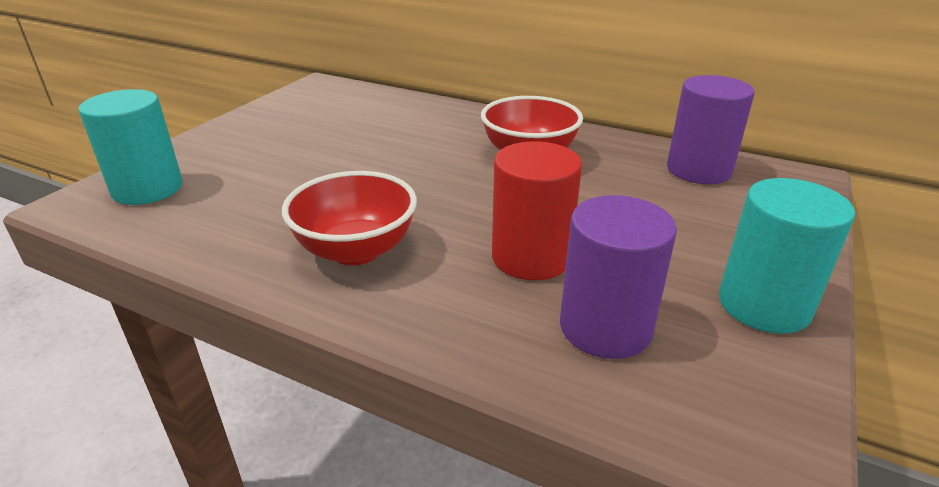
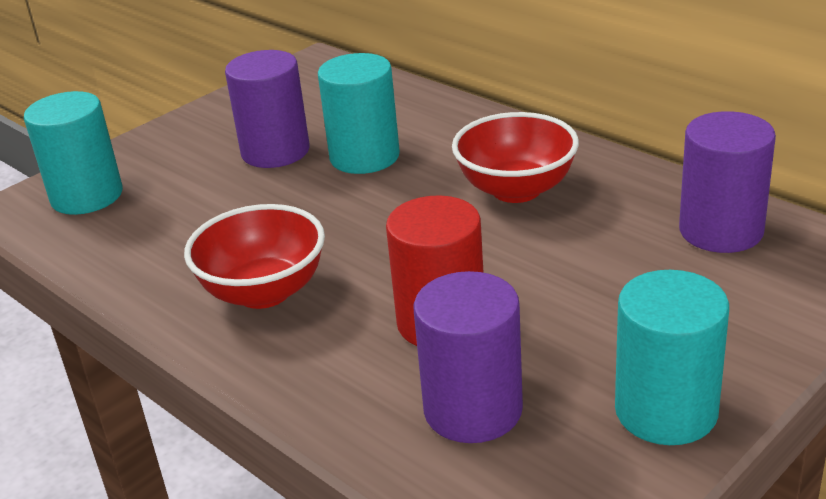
camera: 20 degrees right, 0 degrees up
(314, 143) = (275, 151): none -> purple cylinder
(393, 142) = (364, 157): none -> turquoise cylinder

